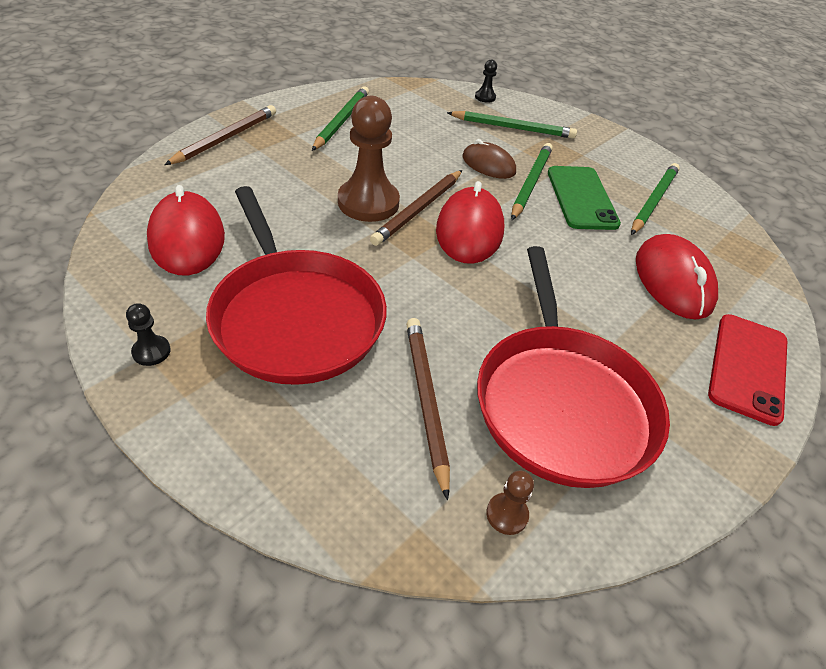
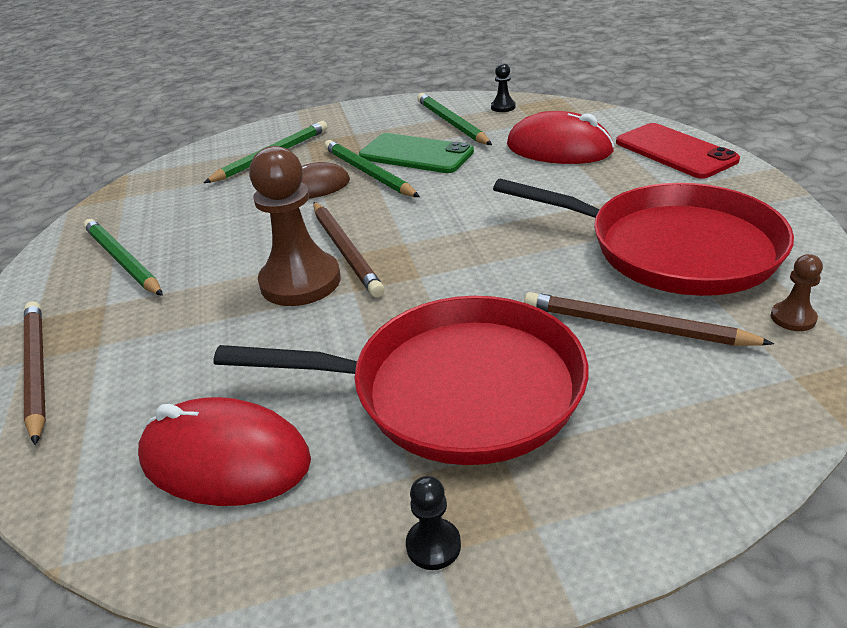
camera: 50 degrees left, 10 degrees down
(469, 230) = (407, 229): red mouse -> none
(485, 97) = (200, 155): black pawn -> black pawn (503, 107)

